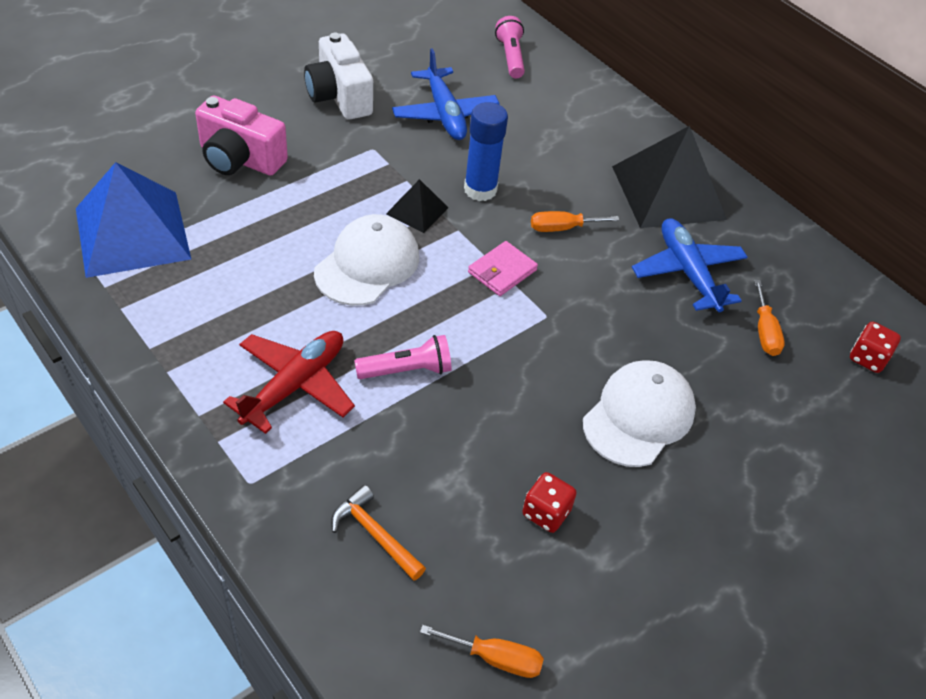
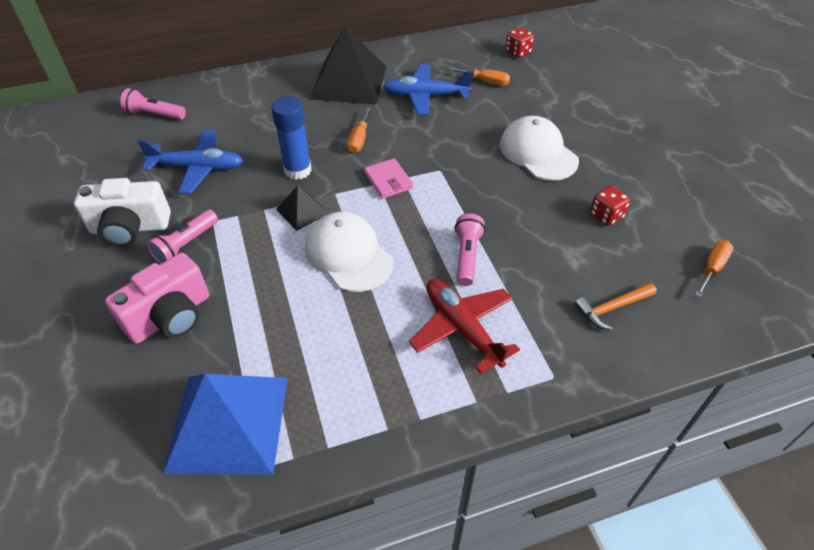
camera: 65 degrees left, 0 degrees up
(332, 140) = (185, 245): none -> pink flashlight

